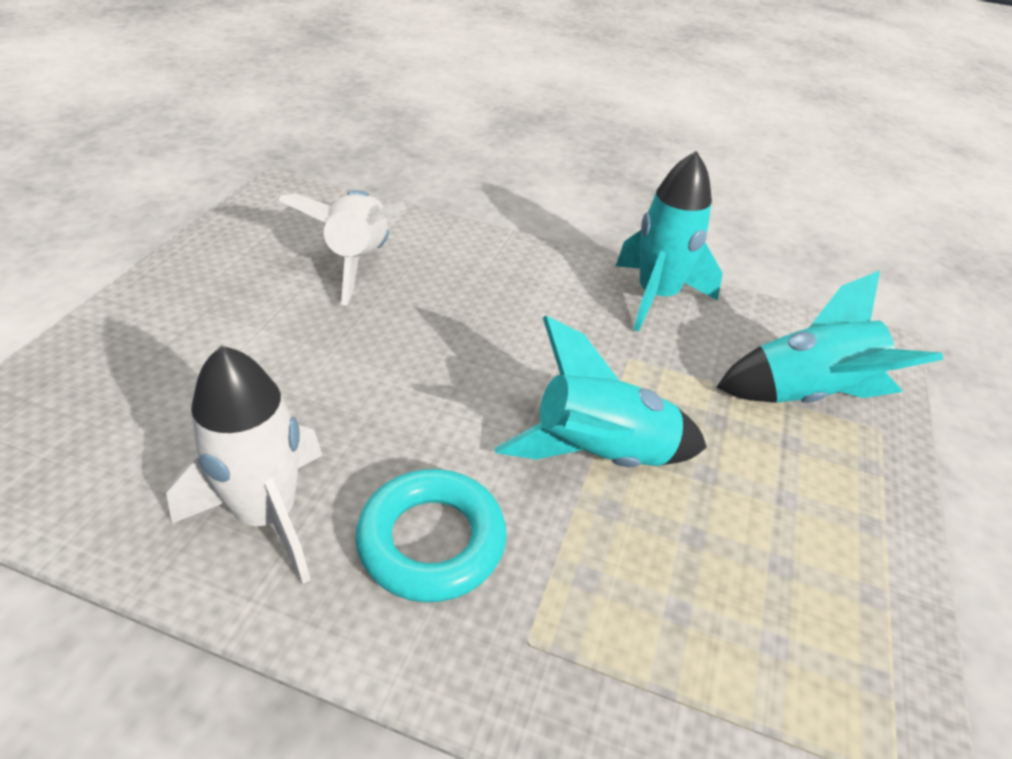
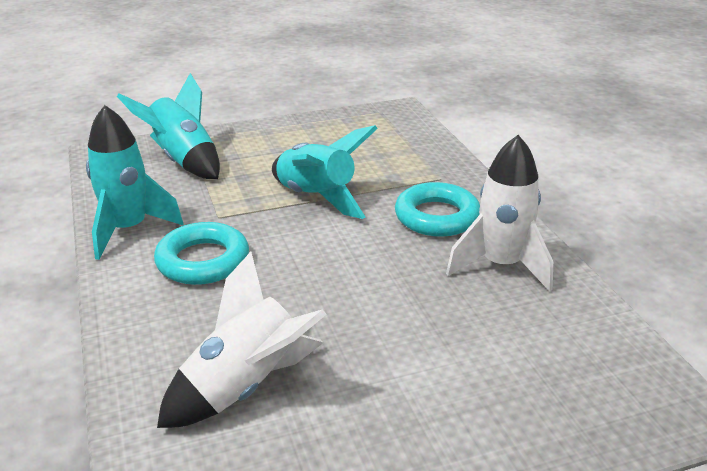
camera: 125 degrees left, 10 degrees down
(550, 313) = (203, 261): none -> turquoise ring

